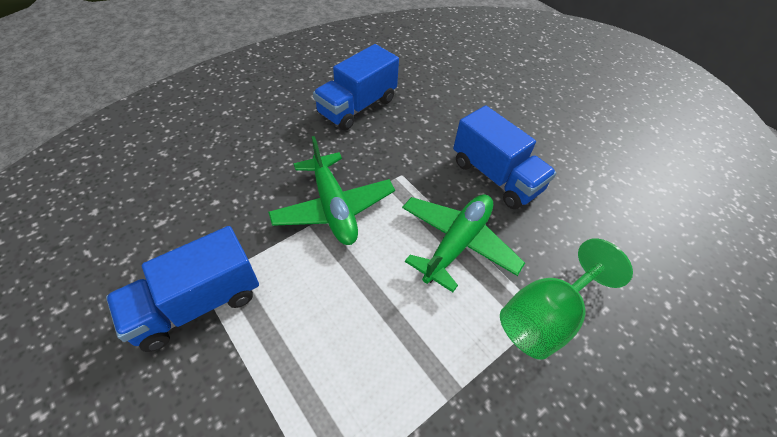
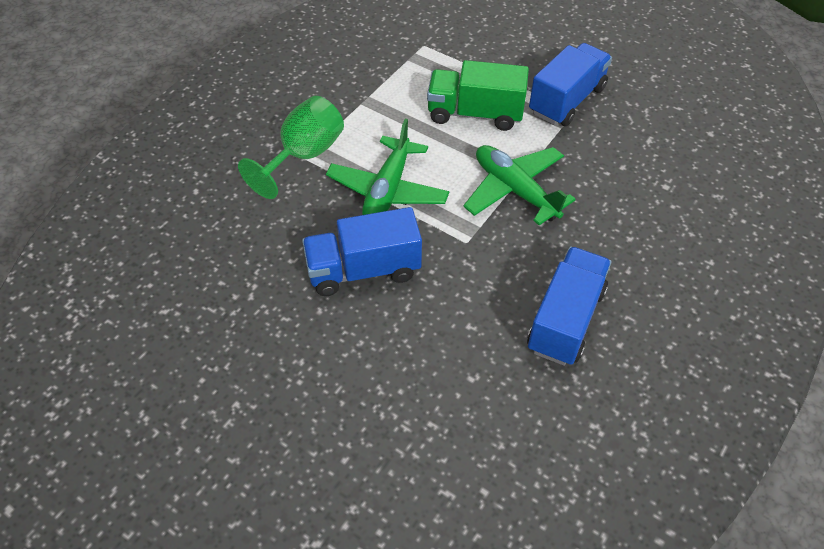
camera: 165 degrees right, 0 degrees up
(320, 318) = (475, 113): none -> green truck
(495, 176) = (363, 270): blue truck -> blue truck turned 45 degrees counterclockwise

